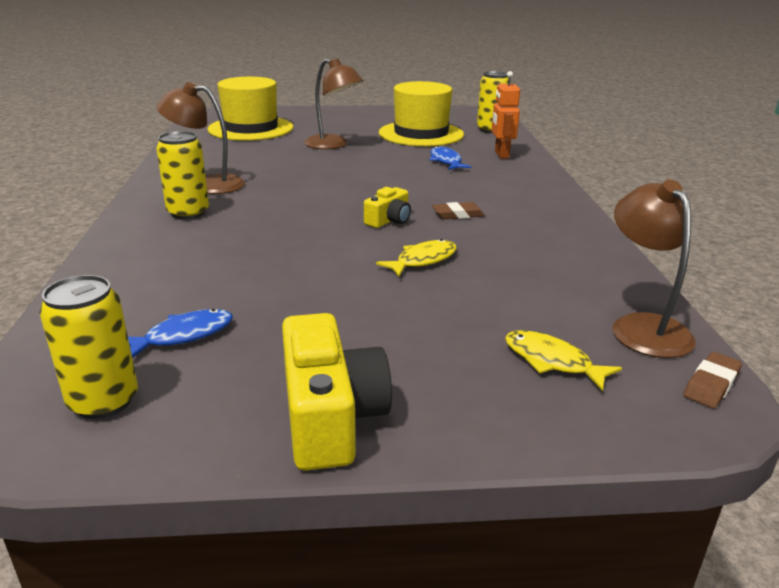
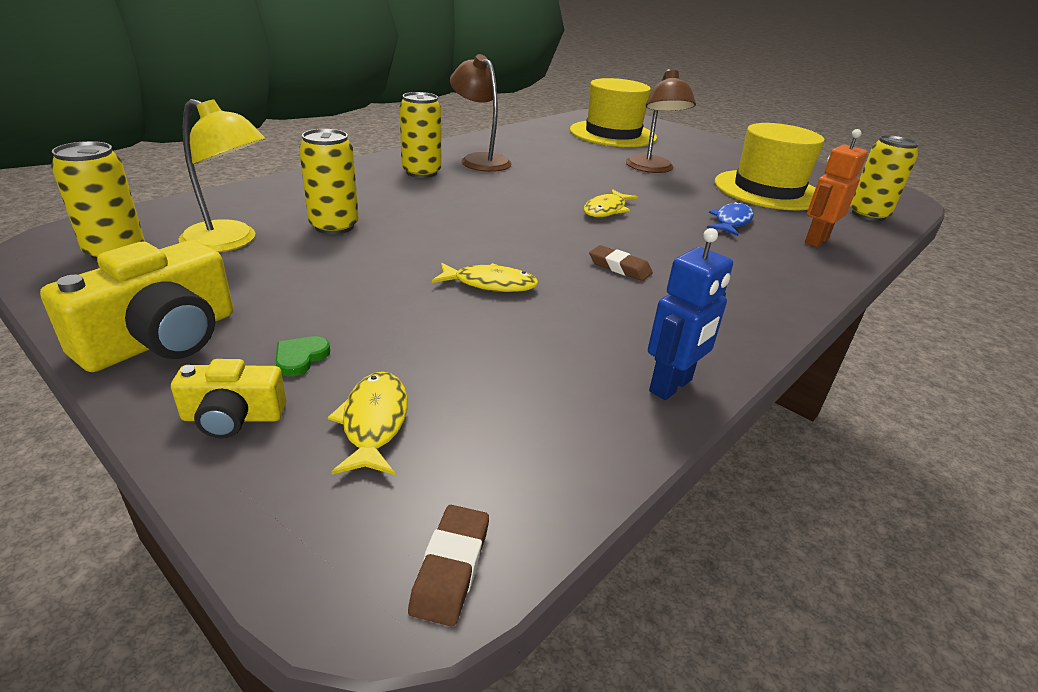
camera: 45 degrees right, 5 degrees up
(184, 335) = (230, 242): blue fish -> yellow lamp
(233, 281) = (334, 226): none -> yellow can
(372, 184) = (606, 210): none -> yellow fish
(389, 220) = (545, 242): yellow camera -> yellow camera (233, 417)
(438, 363) = (300, 358): none -> green heart
(606, 259) = (671, 386): none -> blue robot
(643, 327) = (535, 465): brown lamp -> none
(711, 384) = (451, 568): brown eraser -> brown eraser turned 75 degrees counterclockwise

